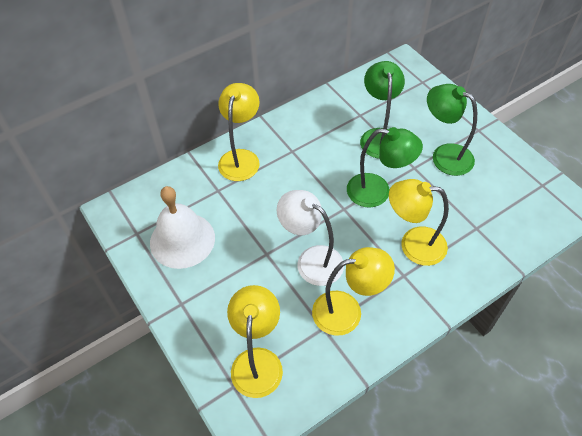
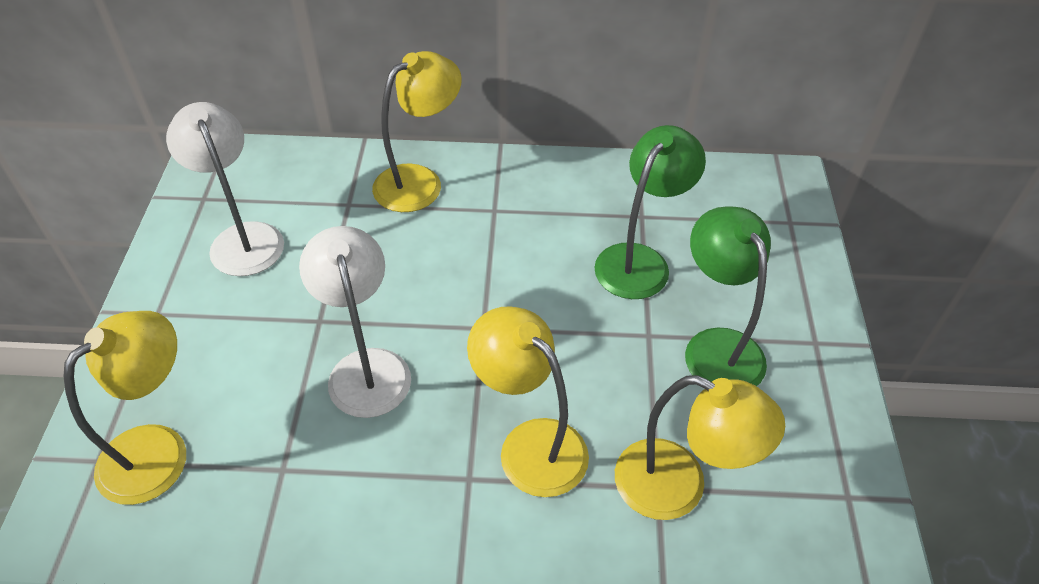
camera: 35 degrees right, 5 degrees down
(182, 240) = (242, 238): white bell -> white lamp
(347, 311) = (338, 470): yellow lamp -> yellow lamp (678, 487)
(377, 192) = (556, 335): green lamp -> none

